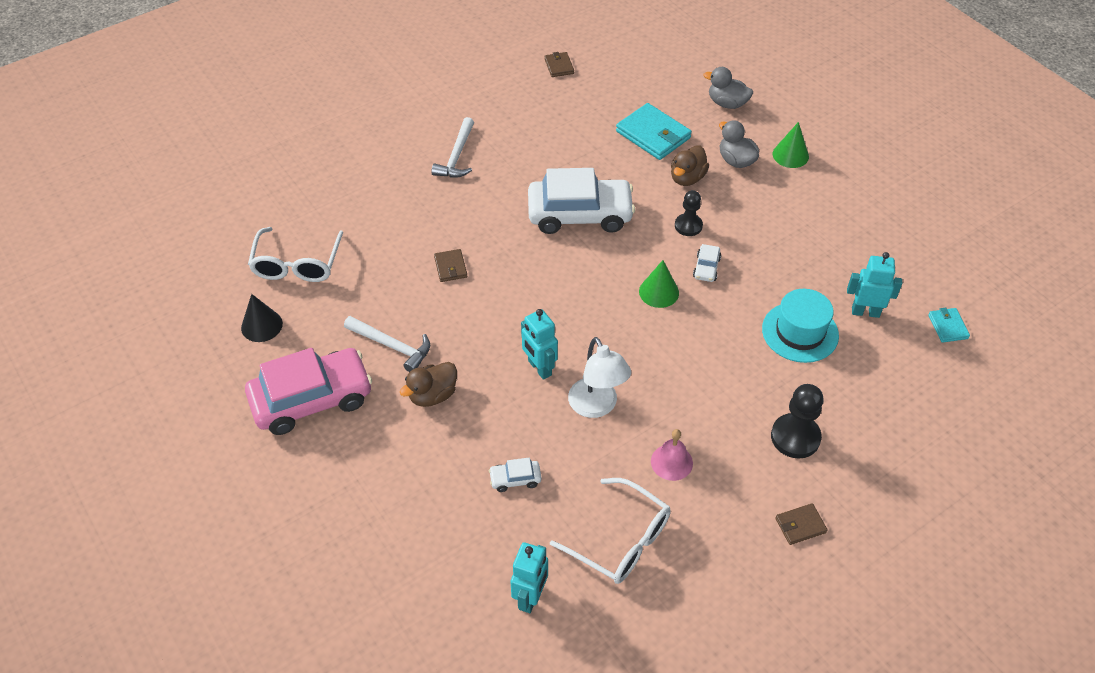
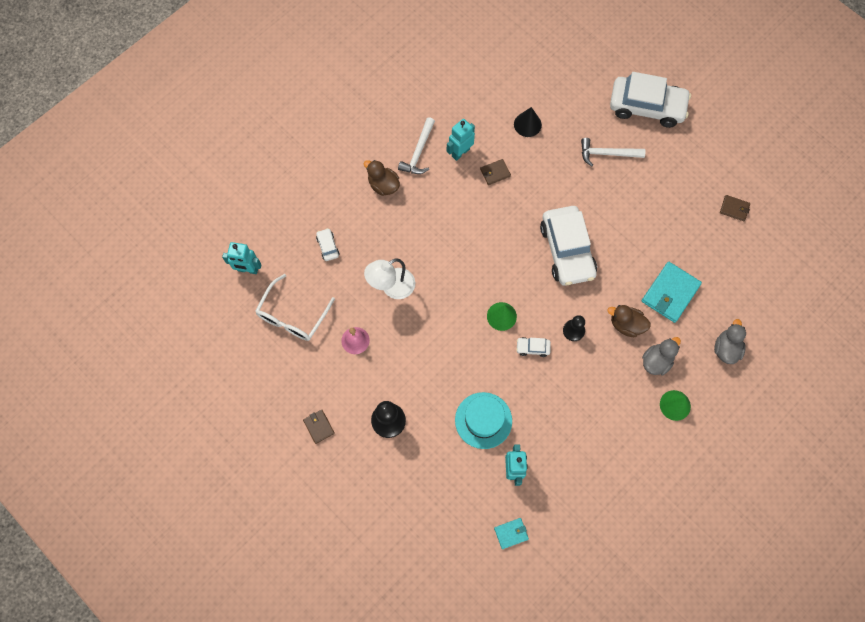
camera: 80 degrees right, 20 degrees up
(261, 325) = (420, 72): black cone -> black cone (527, 124)
(297, 264) = (476, 77): white glasses -> none
(312, 399) = (368, 116): pink car -> none
(404, 111) = (646, 107): none -> white car
(539, 368) = (417, 246): turquoise robot -> turquoise robot (460, 152)
(559, 66) = (734, 209): brown wallet -> brown wallet turned 45 degrees clockwise

